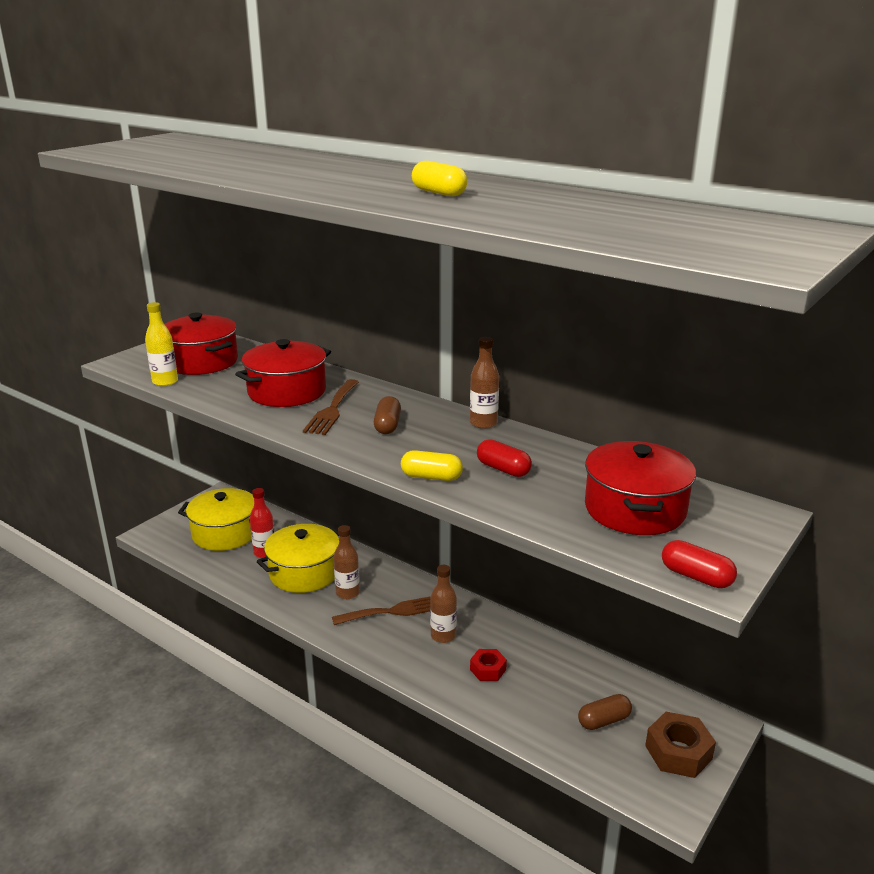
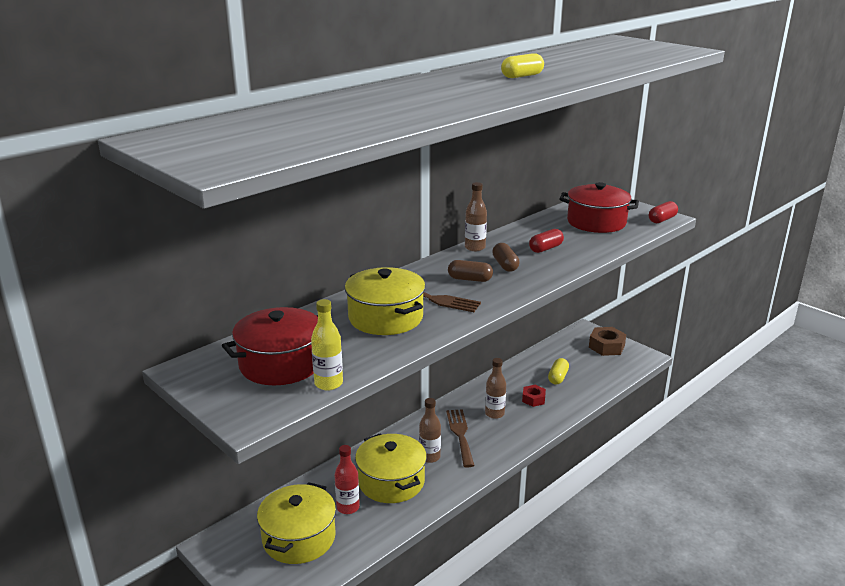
camera: 80 degrees left, 0 degrees up
(287, 392) = (385, 317): red pot -> yellow pot
(431, 477) = (555, 270): yellow capsule -> yellow capsule (558, 377)
(604, 721) = (582, 364): brown capsule -> brown capsule (505, 265)

